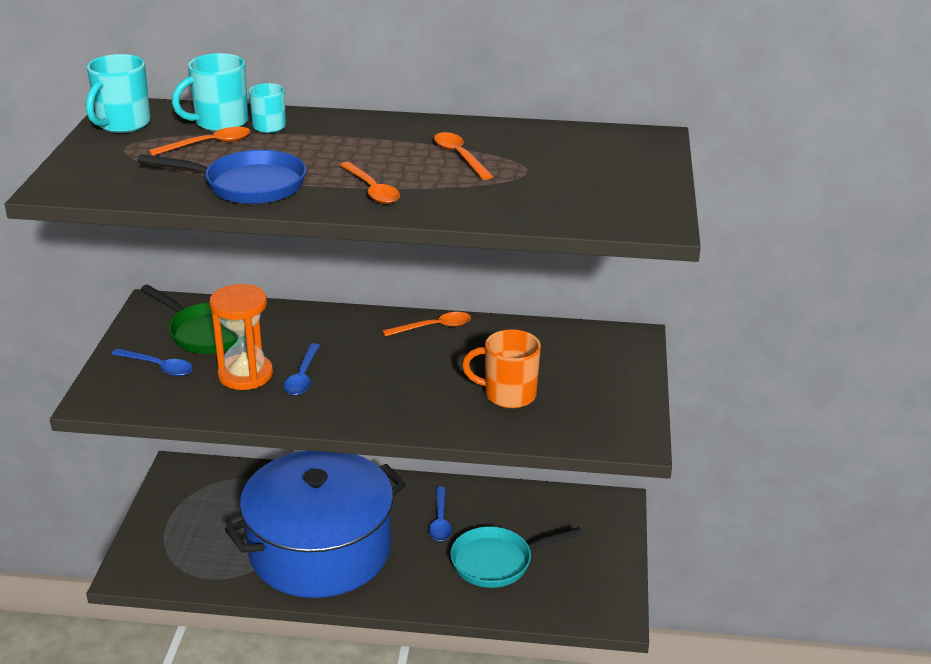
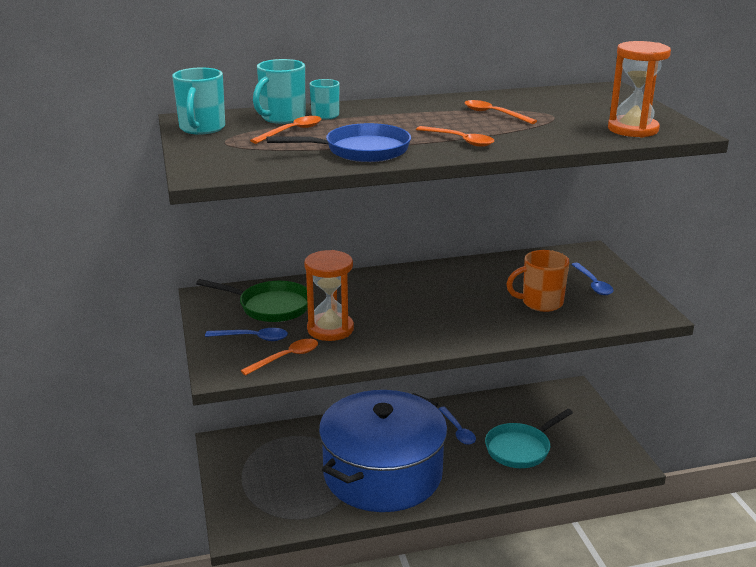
camera: 20 degrees left, 5 degrees down
(302, 377) = (377, 321): blue spoon -> blue spoon (593, 284)
(433, 327) = (444, 271): orange spoon -> orange spoon (286, 358)
(596, 209) = (632, 129): none -> orange hourglass

